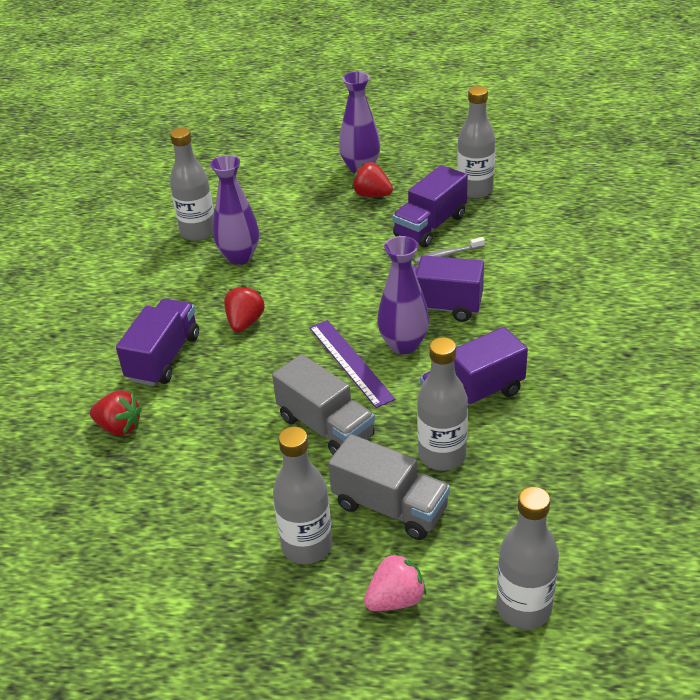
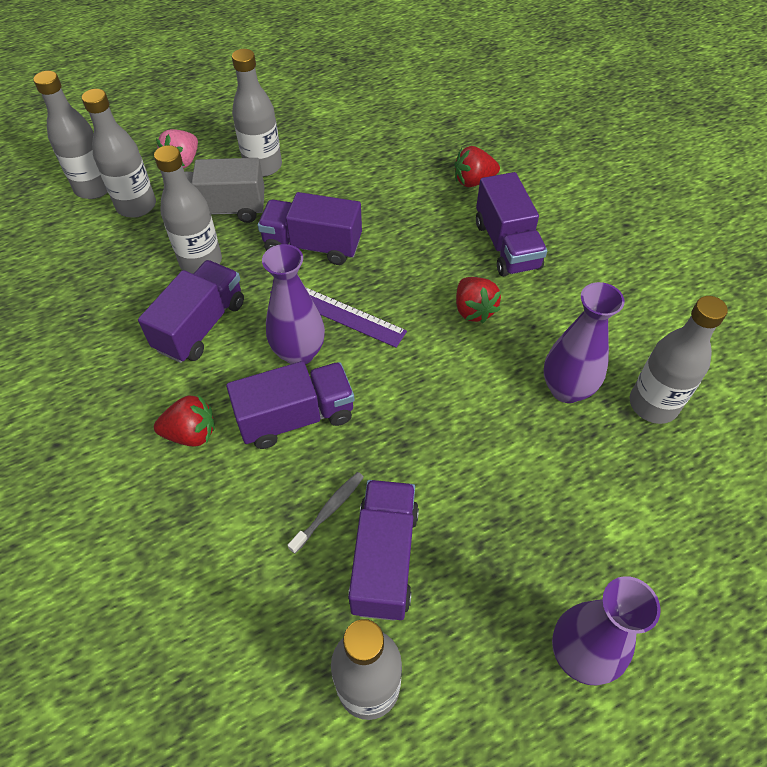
camera: 145 degrees right, 15 degrees up
(326, 427) = (312, 245): grey truck -> purple truck
(372, 195) = (511, 590): red strawberry -> red strawberry (191, 433)
(481, 555) = (136, 206): none -> grey bottle

